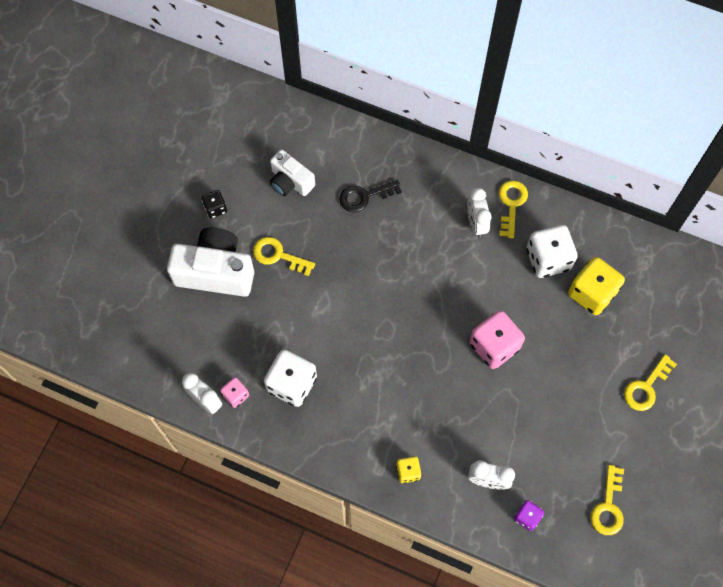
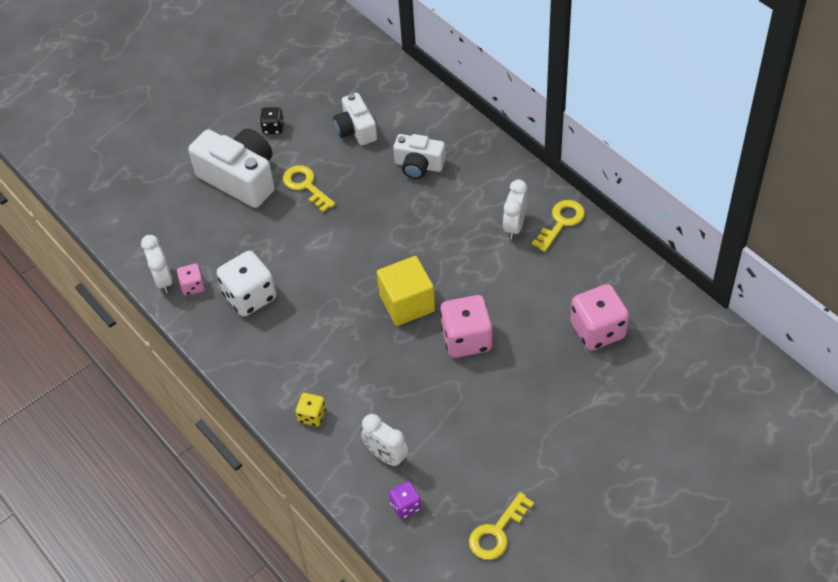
camera: 30 degrees right, 15 degrees down
(365, 196) = (419, 165): black key -> white camera
(428, 333) = (407, 303): none -> yellow cube
(548, 259) = (570, 283): white dice -> none
(591, 293) = (597, 330): yellow dice -> pink dice
(646, 387) = (605, 438): yellow key -> none

